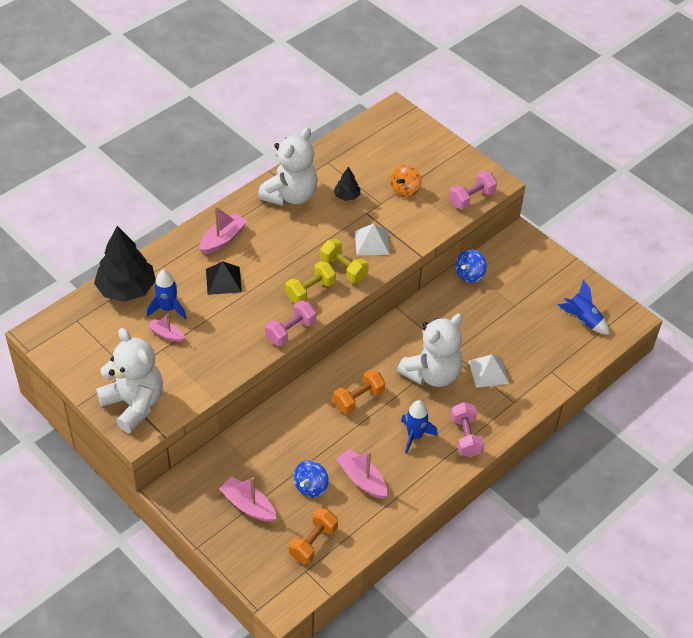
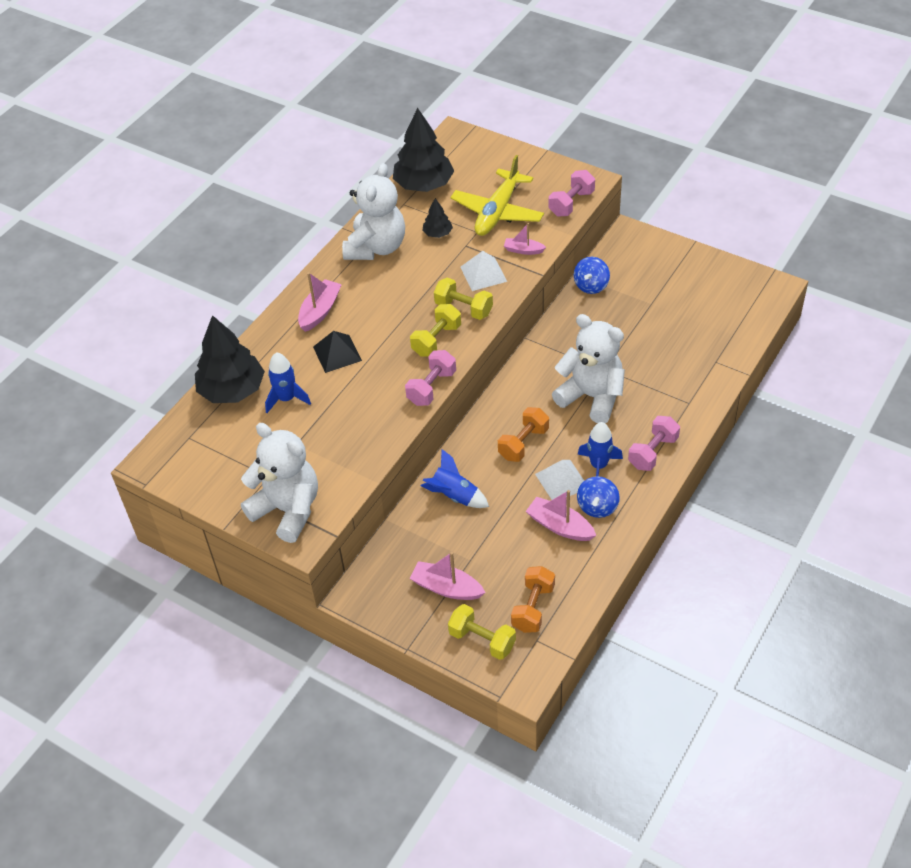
camera: 10 degrees left, 0 degrees up
(166, 334) = (295, 426): pink boat -> pink boat (523, 250)
(261, 558) = (482, 640): none -> yellow dumbbell
(311, 487) = (507, 549): blue spinning top -> blue spinning top (597, 507)
(351, 149) = (423, 184): none -> black tree
(405, 190) = (497, 212): orange spinning top -> yellow plane
(432, 374) = (591, 397): white teddy bear -> white teddy bear turned 90 degrees counterclockwise
(465, 437) = (653, 452): pink dumbbell -> pink dumbbell turned 60 degrees clockwise
(488, 372) = (650, 379): white pyramid -> white pyramid (561, 481)
(583, 319) = (727, 300): blue rocket -> blue rocket (454, 495)

